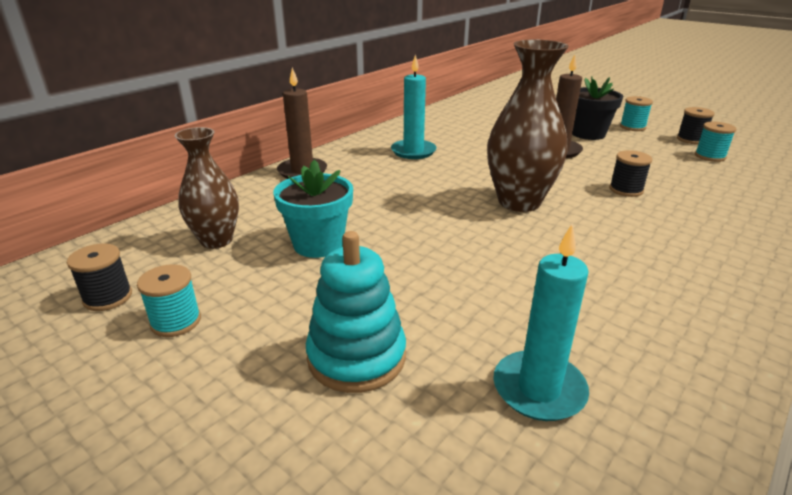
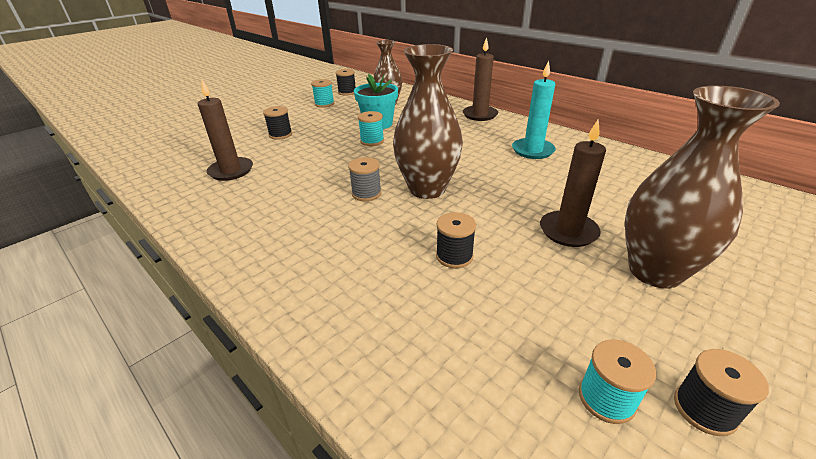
camera: 95 degrees right, 5 degrees up
(356, 357) = (280, 135): turquoise stacking toy -> black spool
(539, 389) = (231, 171): turquoise candle -> brown candle
(547, 237) = (366, 193): none -> grey spool
(588, 134) = (655, 271): black flower pot -> brown vase
(632, 127) = (734, 338): turquoise spool -> turquoise spool (372, 141)

